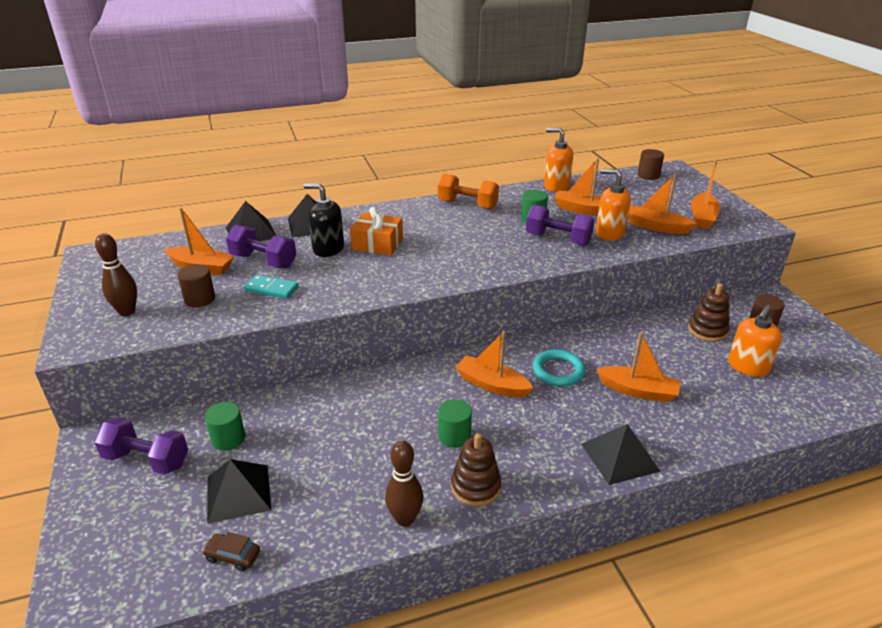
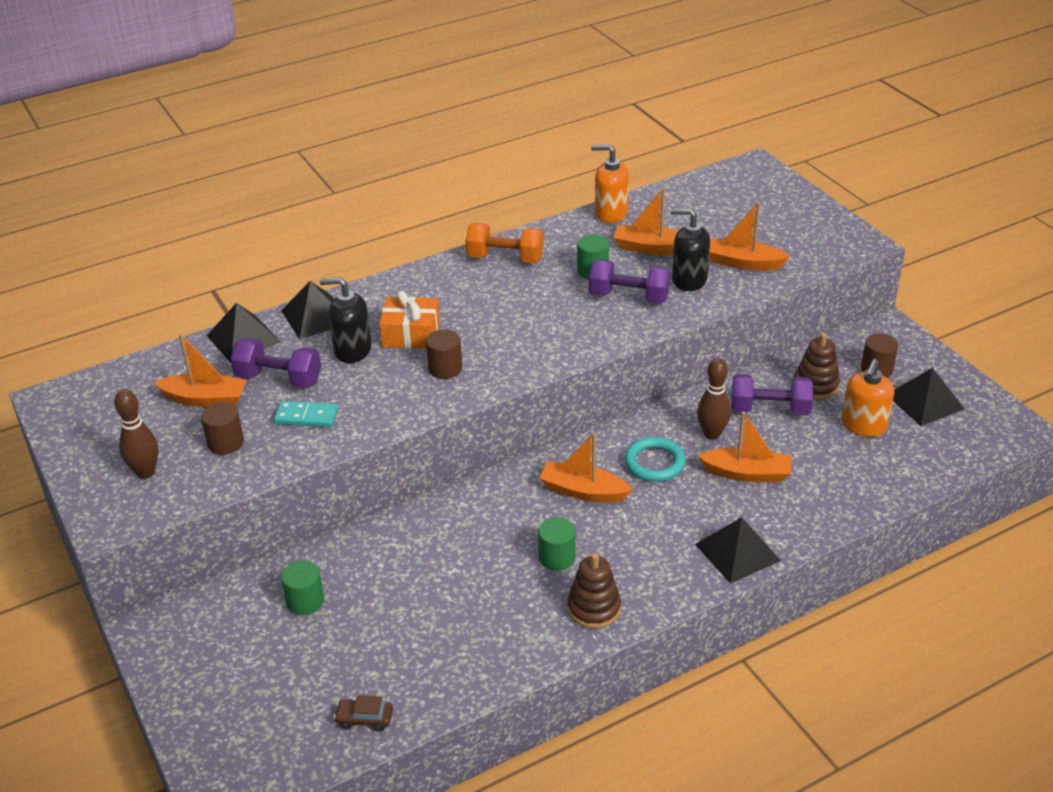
camera: 10 degrees left, 5 degrees up
(147, 460) = (223, 639): purple dumbbell -> purple dumbbell (770, 410)
(238, 493) = (343, 657): black pyramid -> black pyramid (925, 402)
(405, 519) = (529, 653): brown bowling pin -> brown bowling pin (712, 434)
(609, 233) = (689, 280): orange soap dispenser -> black soap dispenser
(648, 175) = (724, 181): brown cylinder -> brown cylinder (445, 368)
(702, 217) = (796, 241): orange boat -> none

